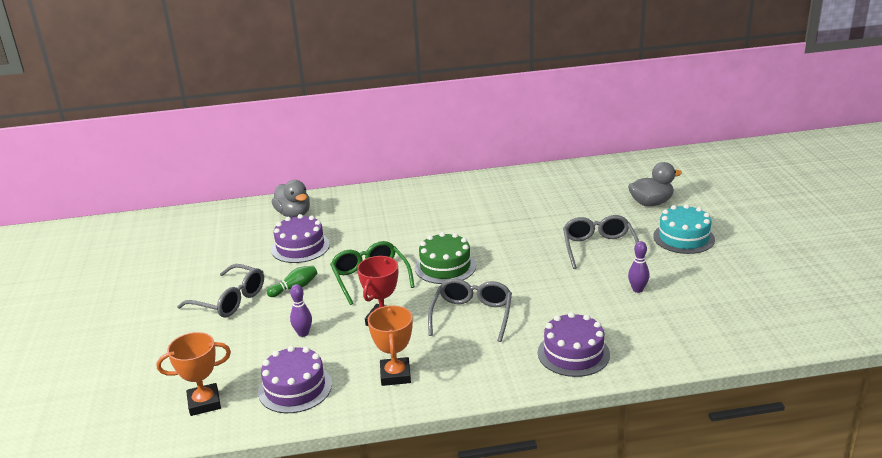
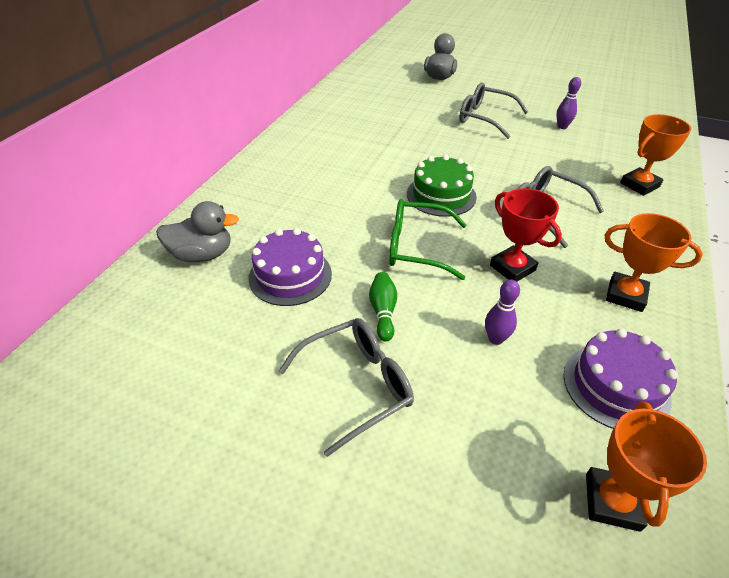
camera: 60 degrees left, 15 degrees up
(573, 353) = (639, 185): purple cake -> orange trophy
(683, 238) = (503, 86): turquoise cake -> none

